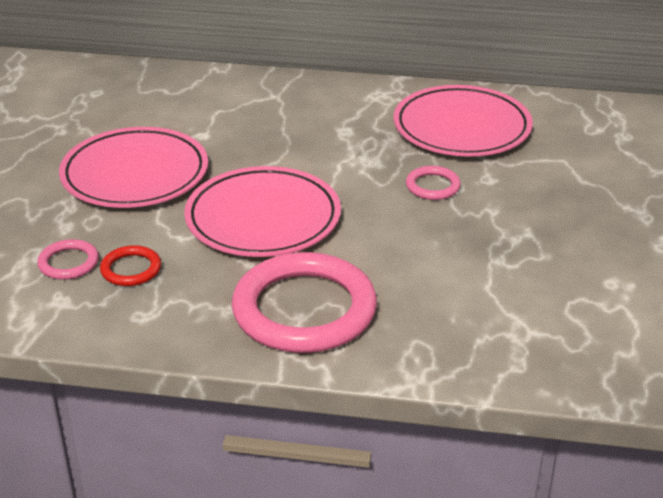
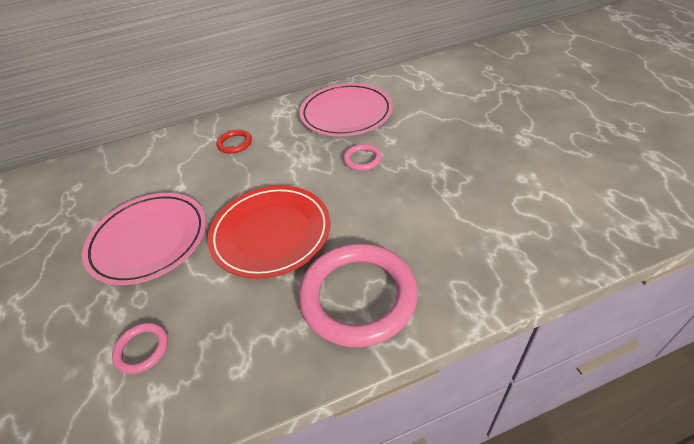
camera: 25 degrees left, 10 degrees up
(131, 269) = (200, 328): red ring -> red ring (235, 143)
(263, 219) = (271, 234): pink plate -> red plate

